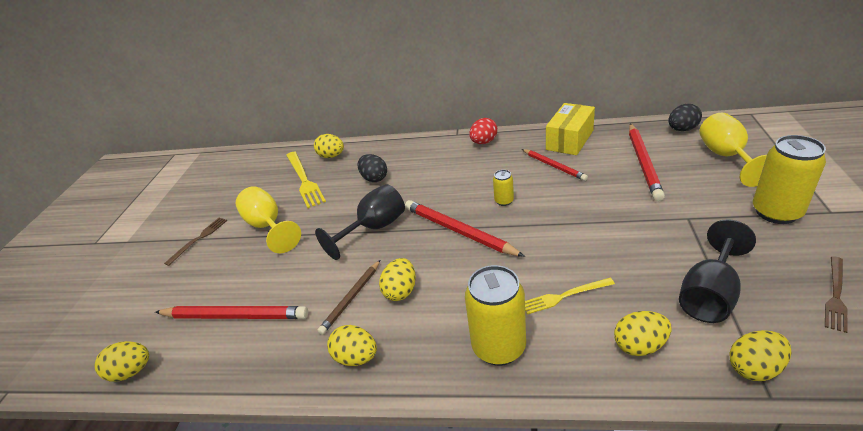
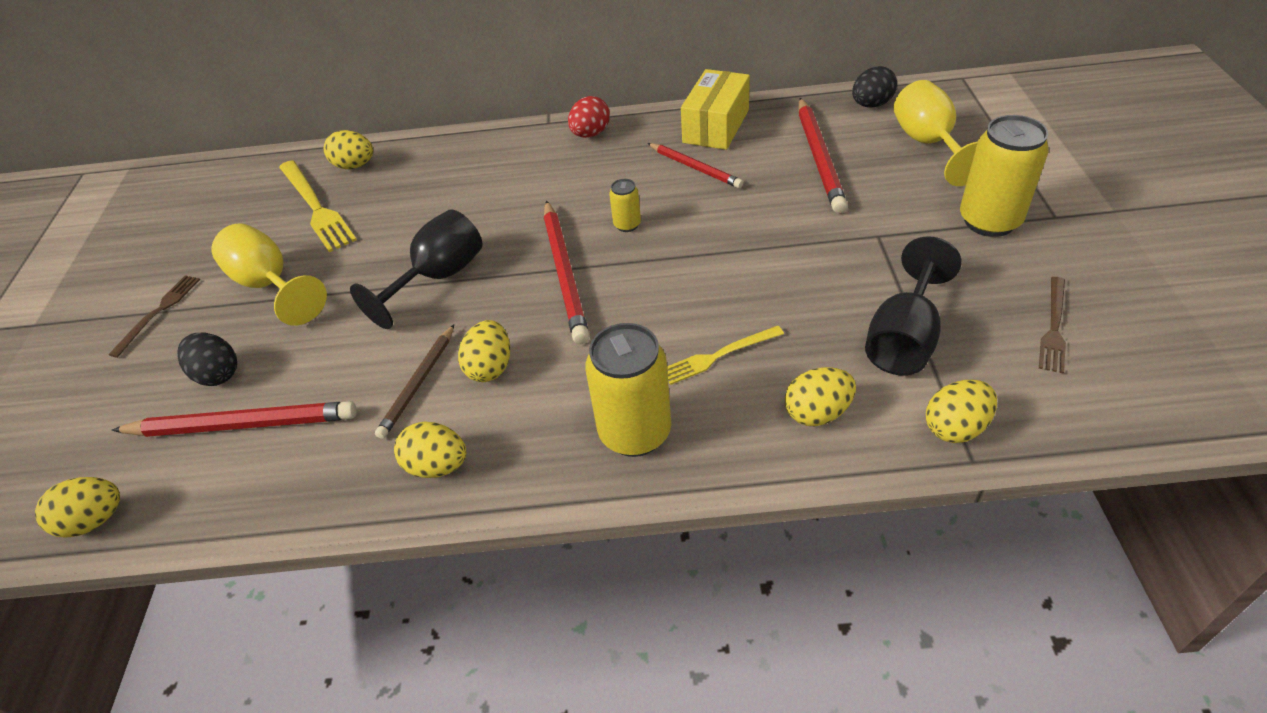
camera: 10 degrees left, 10 degrees up
(374, 178) = (428, 199): black egg -> black egg (218, 374)
(458, 231) = (565, 273): red pencil -> red pencil turned 135 degrees counterclockwise

